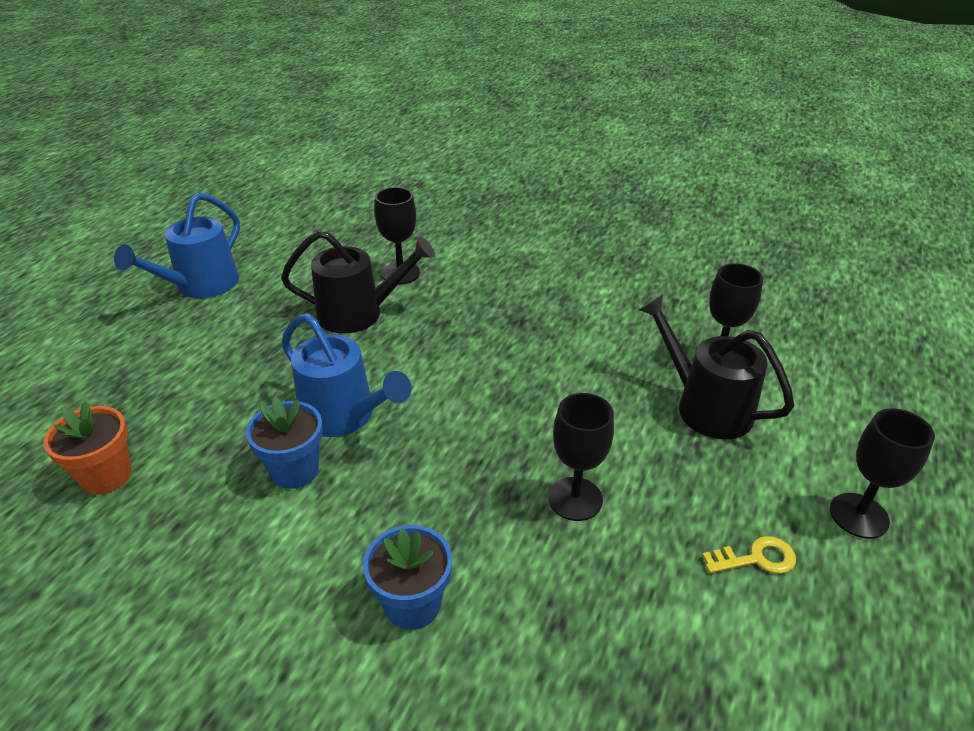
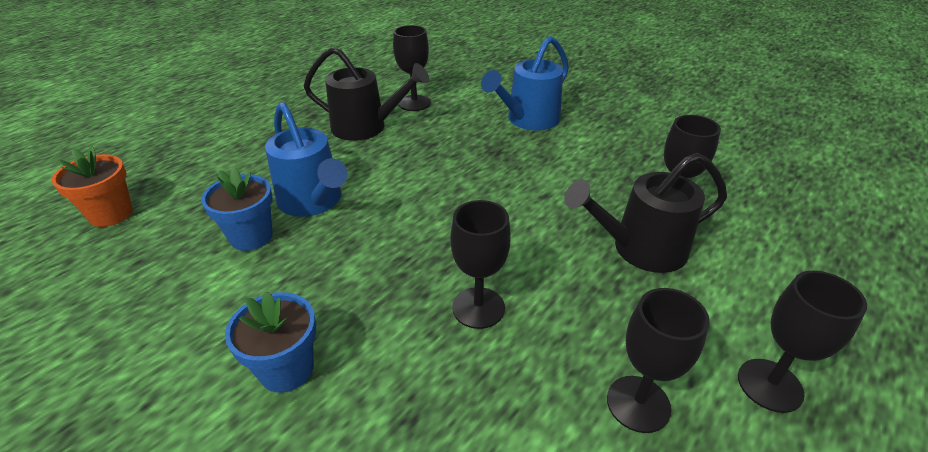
camera: 15 degrees right, 0 degrees up
(200, 286) = (258, 92): blue watering can -> blue watering can (528, 120)
(705, 406) = (640, 249): black watering can -> black watering can turned 75 degrees counterclockwise
(756, 558) = (638, 403): yellow key -> black goblet

